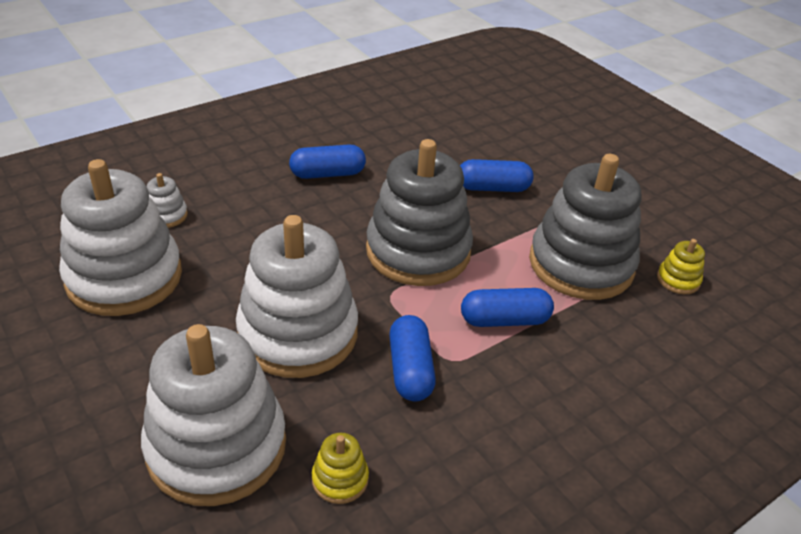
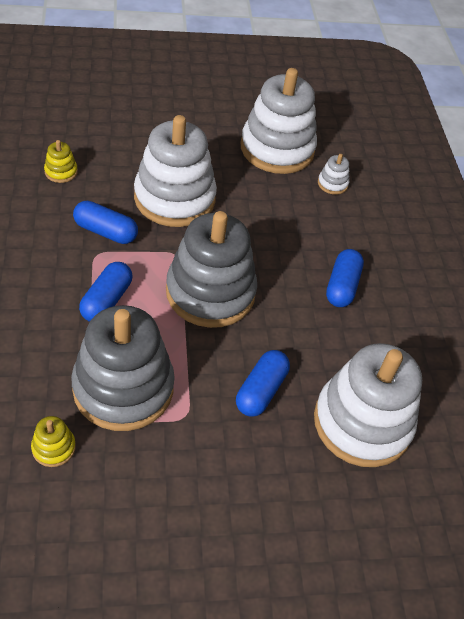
camera: 115 degrees right, 10 degrees up
(217, 446) = (119, 141): white stacking toy -> white stacking toy (362, 423)

